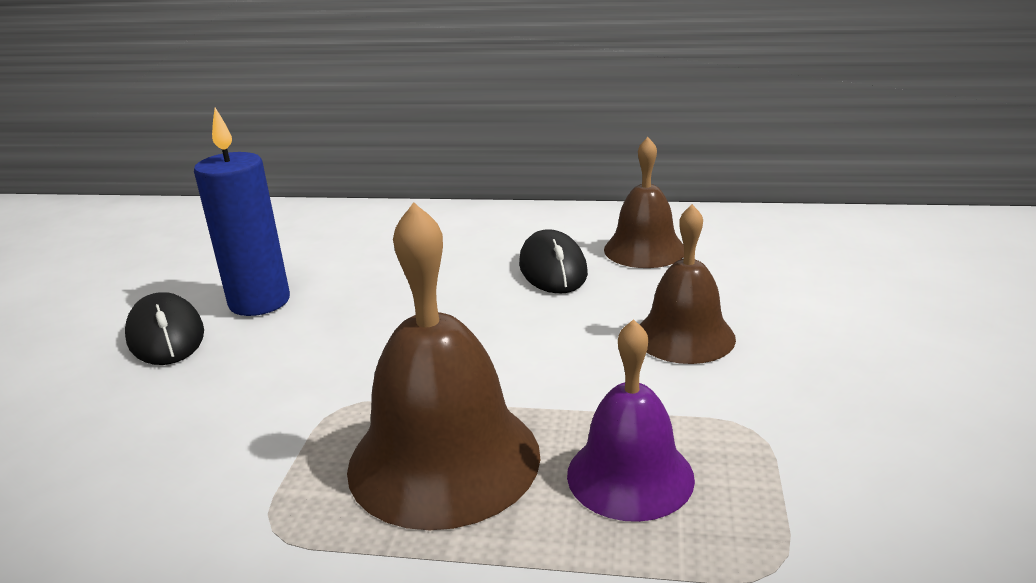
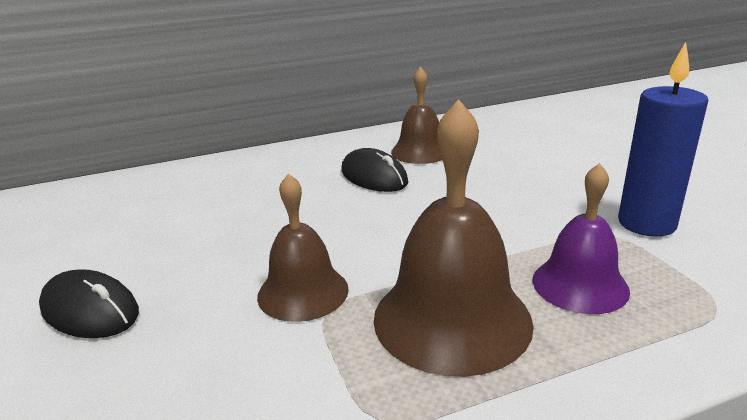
camera: 30 degrees left, 0 degrees up
(259, 302) = (156, 258): blue candle -> blue candle (646, 224)
(684, 336) = (508, 195): brown bell -> brown bell (303, 292)

